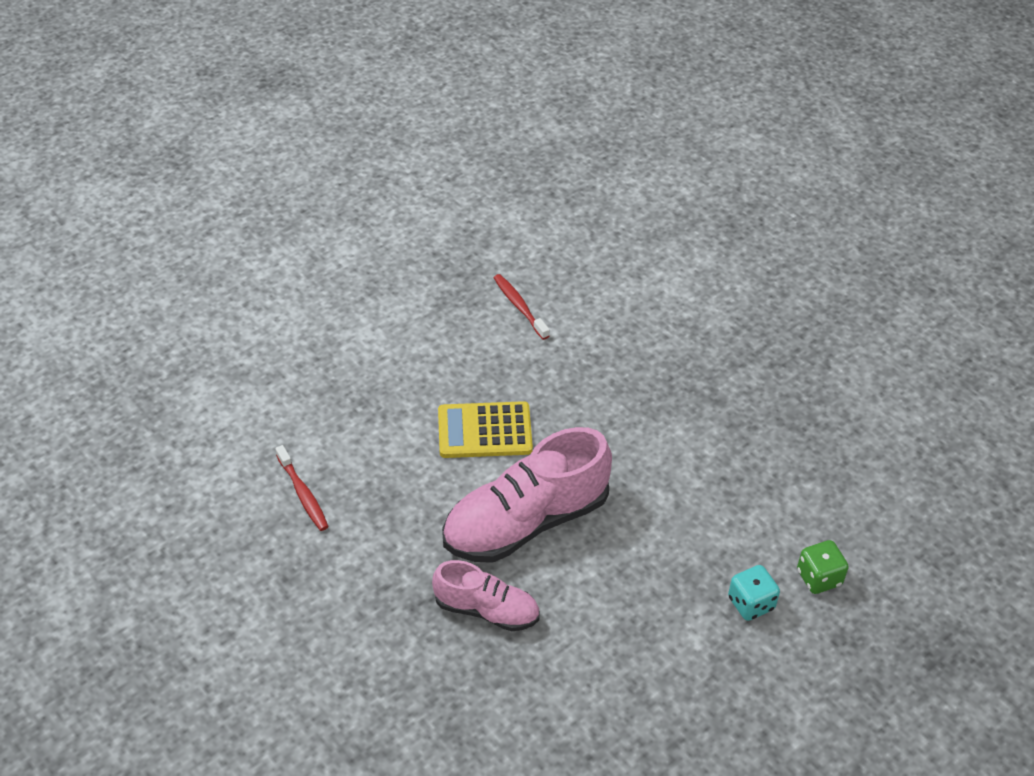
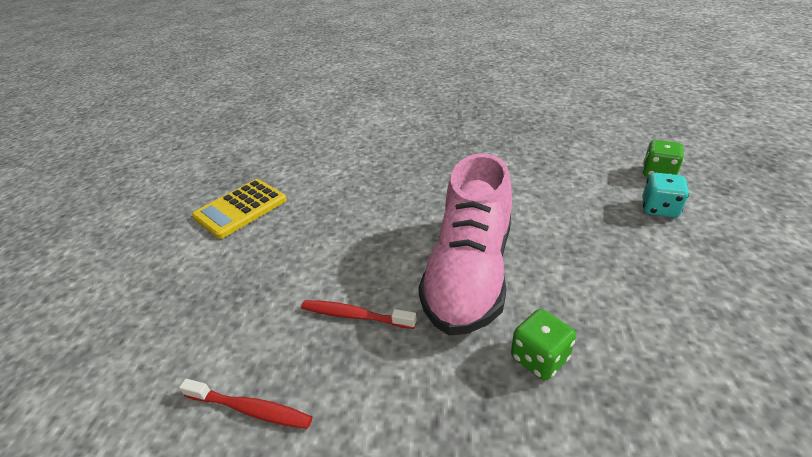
camera: 40 degrees left, 10 degrees down
(484, 431) = (361, 243): yellow calculator -> yellow calculator (241, 209)
(487, 610) = (539, 358): pink shoe -> green dice
(519, 306) = (298, 172): red toothbrush -> red toothbrush (355, 315)

